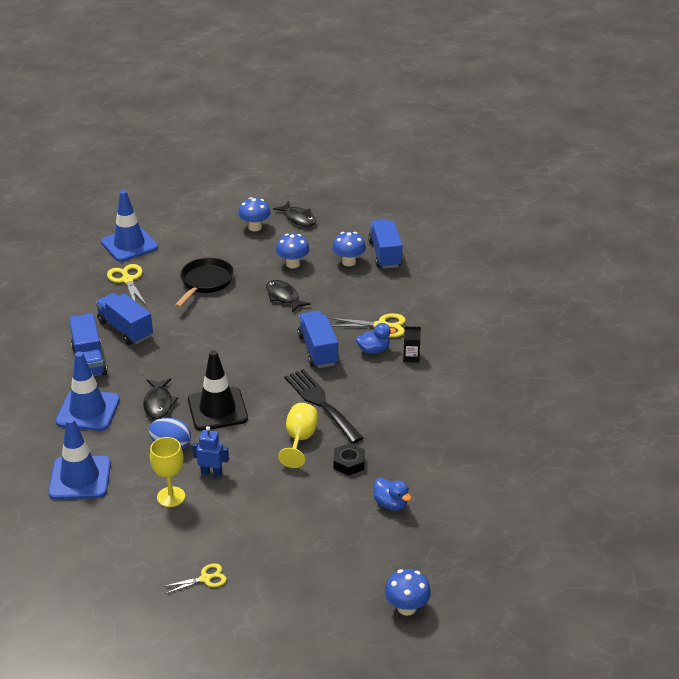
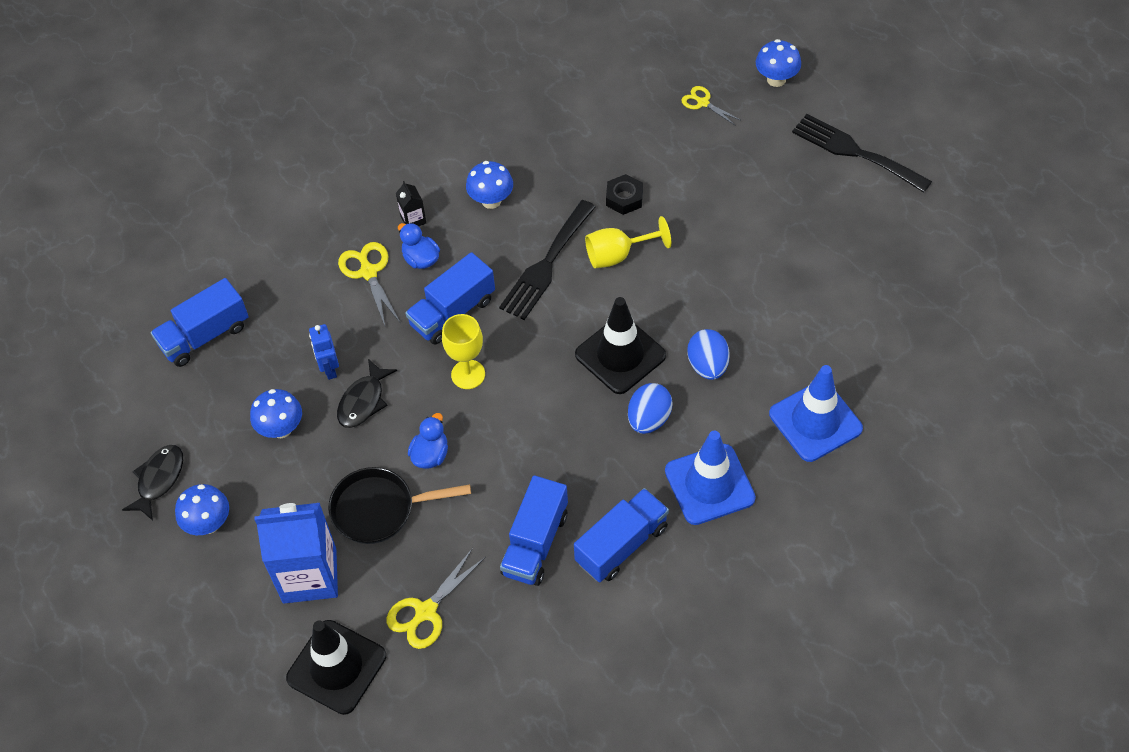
camera: 115 degrees left, 20 degrees up
(129, 245) = (336, 667): blue traffic cone -> black traffic cone
(158, 403) = (649, 419): black fish -> blue egg
(171, 497) = (779, 322): yellow goblet -> yellow goblet (468, 374)
(190, 250) = (309, 575): none -> blue carton
(205, 578) = (858, 235): yellow scissors -> yellow scissors (703, 103)
(211, 473) = (721, 306): blue robot -> blue robot (329, 369)
(287, 620) = (855, 152): none -> black fork
(348, 262) = (244, 367): blue mushroom -> blue mushroom (491, 200)
(391, 504) = (658, 141): blue duck -> blue duck (430, 455)

